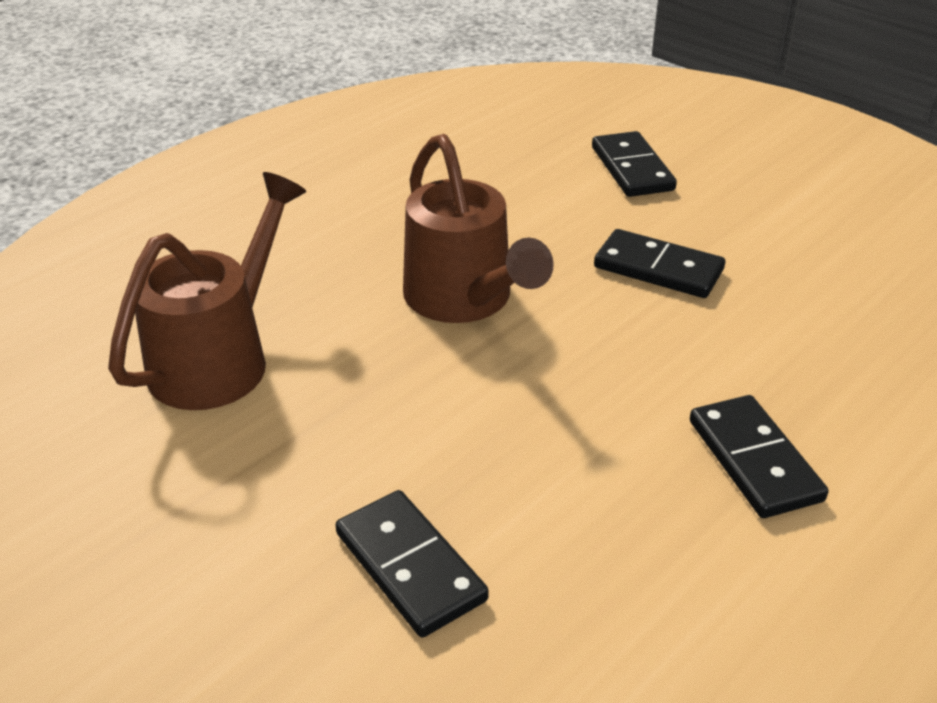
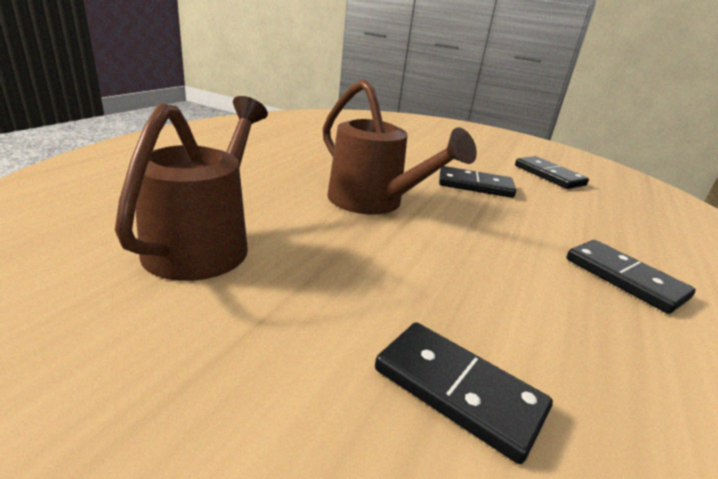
camera: 20 degrees left, 10 degrees down
(632, 169) = (424, 146): black domino -> black domino (549, 175)

